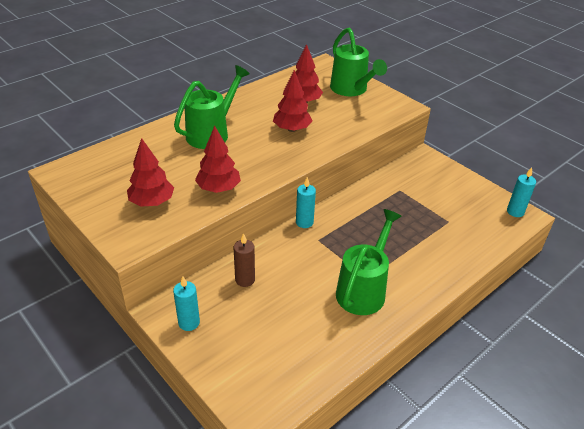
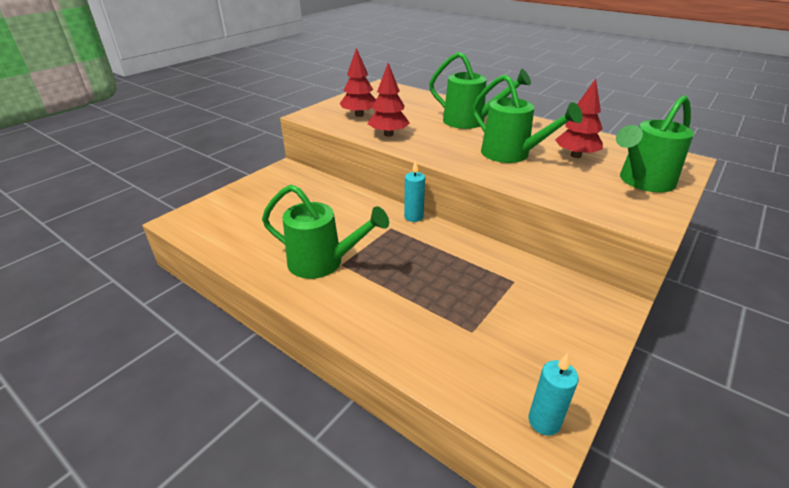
camera: 80 degrees right, 5 degrees down
(189, 323) = (274, 180): turquoise candle -> none
(245, 280) = (324, 196): brown candle -> none
(292, 129) = (511, 155): red tree -> green watering can

